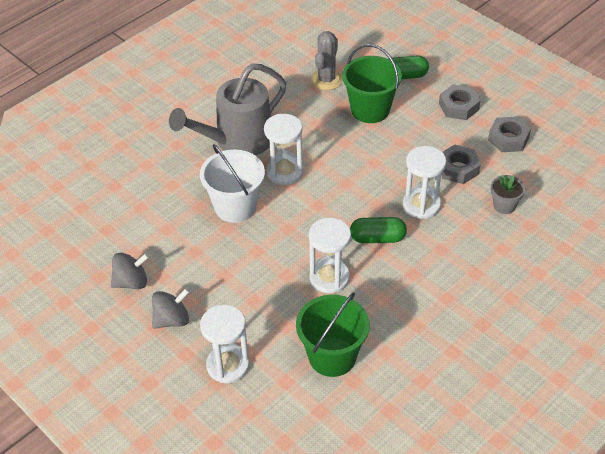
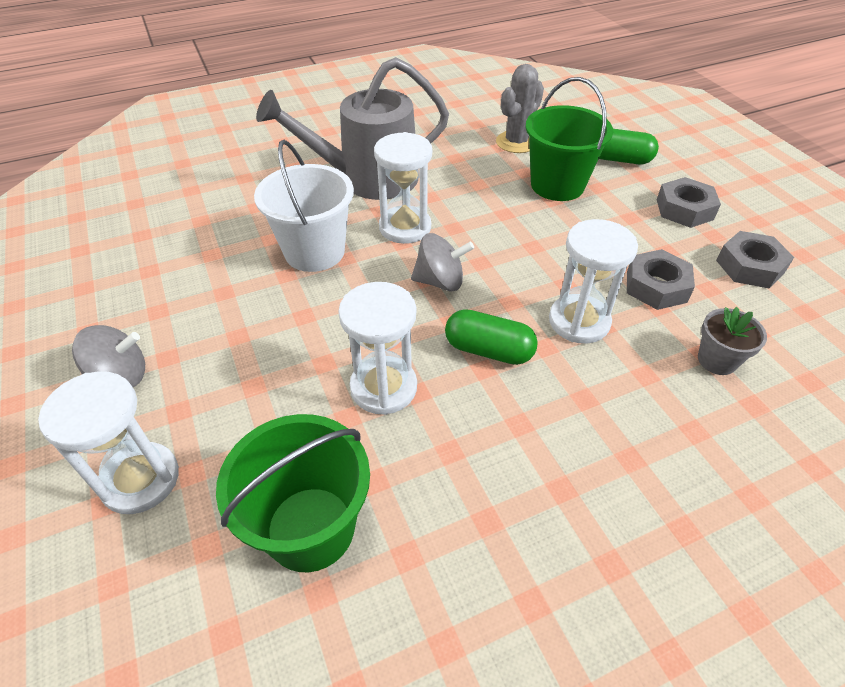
camera: 20 degrees right, 0 degrees up
(131, 282) = (114, 307): grey spinning top -> grey spinning top (440, 281)

